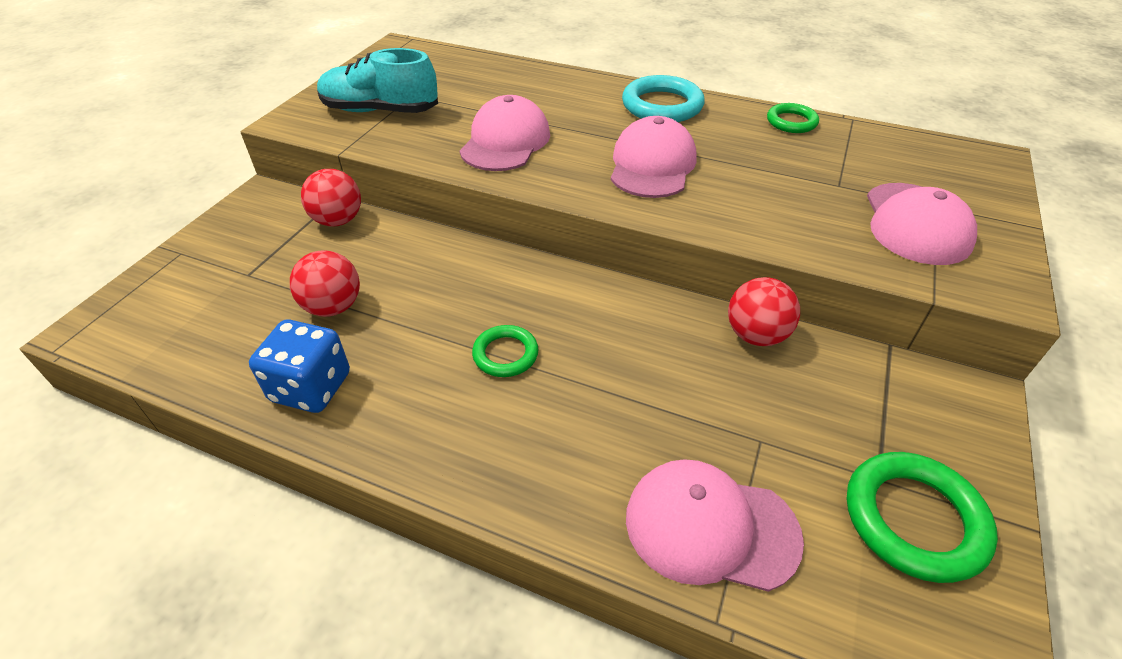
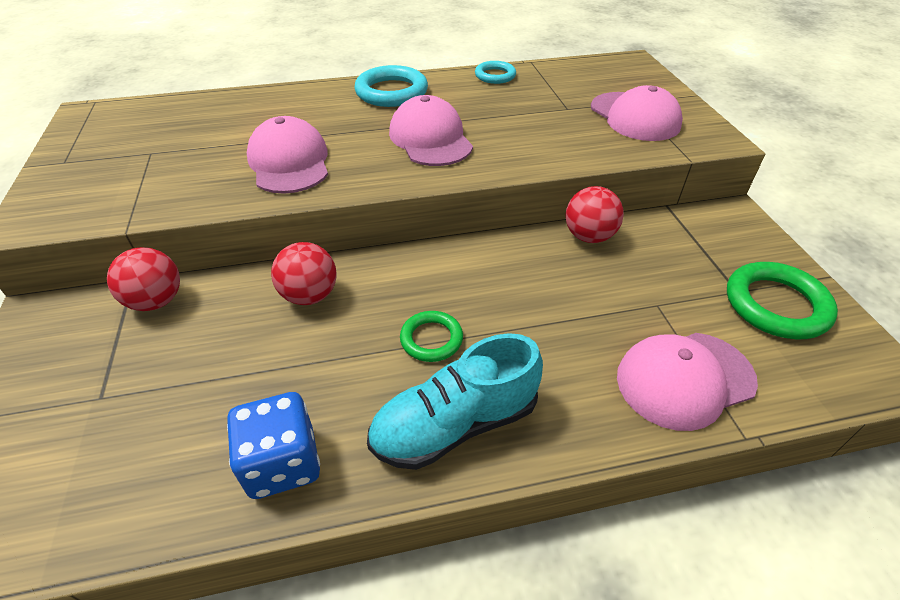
camera: 35 degrees left, 0 degrees up
(333, 307) = (232, 380): red ball -> red ball (310, 295)
(380, 111) = (130, 177): turquoise shoe -> turquoise shoe (455, 424)
(791, 122) = (495, 76): green ring -> turquoise ring

